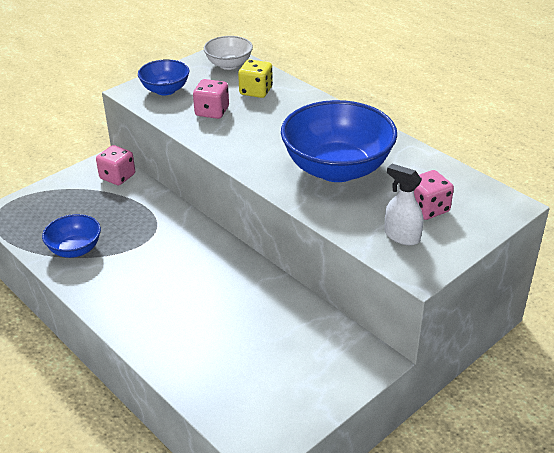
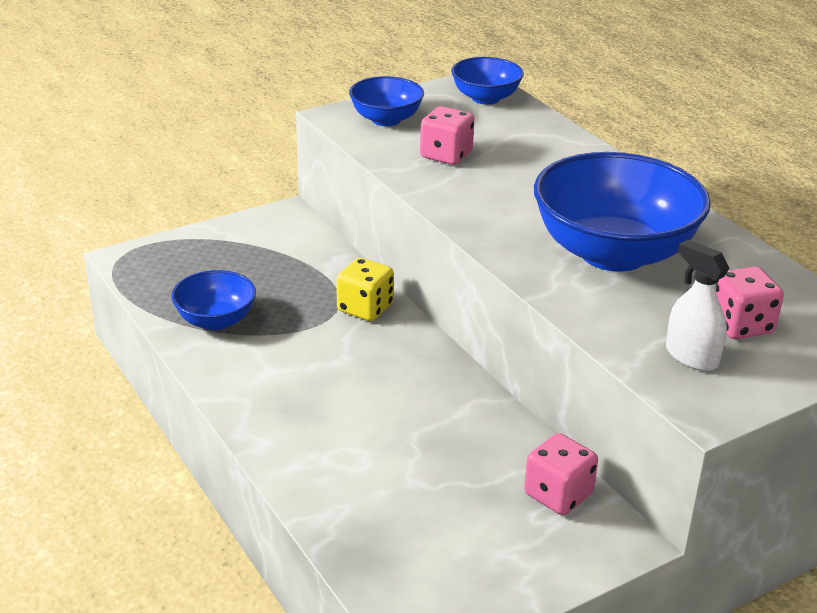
camera: 10 degrees right, 5 degrees down
(117, 177) = (298, 234): pink dice -> pink dice (558, 494)
(229, 65) = (485, 98): white bowl -> blue bowl
(256, 91) = (516, 136): yellow dice -> yellow dice (365, 308)

